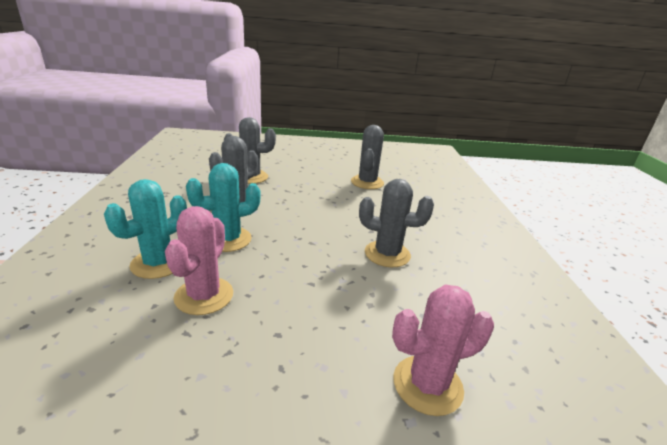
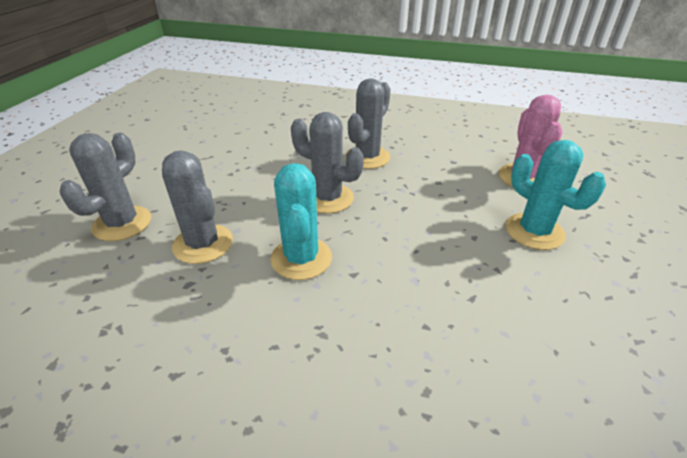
camera: 70 degrees left, 10 degrees up
(158, 263) = (338, 326): turquoise cactus -> turquoise cactus (534, 231)
(204, 296) = (414, 283): pink cactus -> none
(367, 182) = (214, 136): grey cactus -> grey cactus (328, 198)

